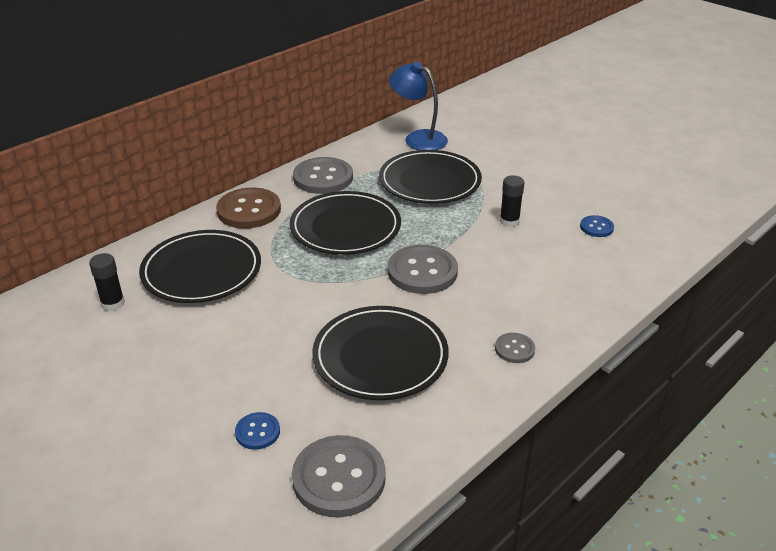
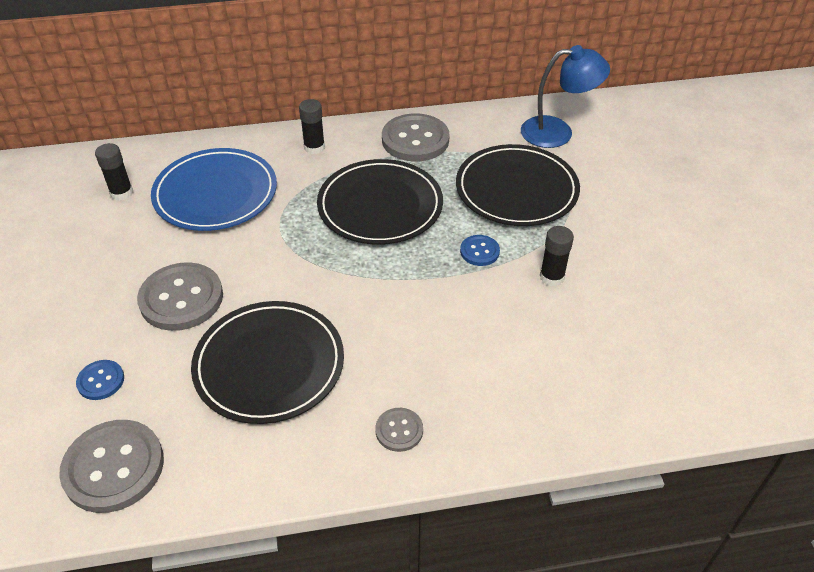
camera: 35 degrees right, 10 degrees up
(202, 271) = (215, 193): black plate -> blue plate
(249, 210) = (314, 147): brown button -> black glue stick
(418, 138) = (557, 132): blue lamp -> blue lamp turned 105 degrees clockwise
(422, 272) = (401, 292): grey button -> grey button (181, 298)
(596, 227) = (645, 333): blue button -> blue button (479, 251)

